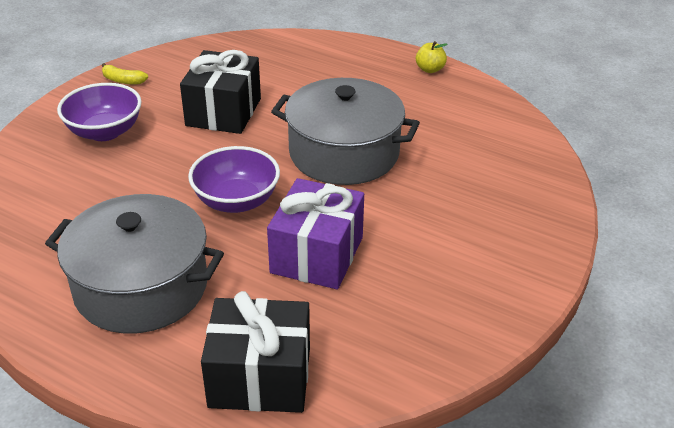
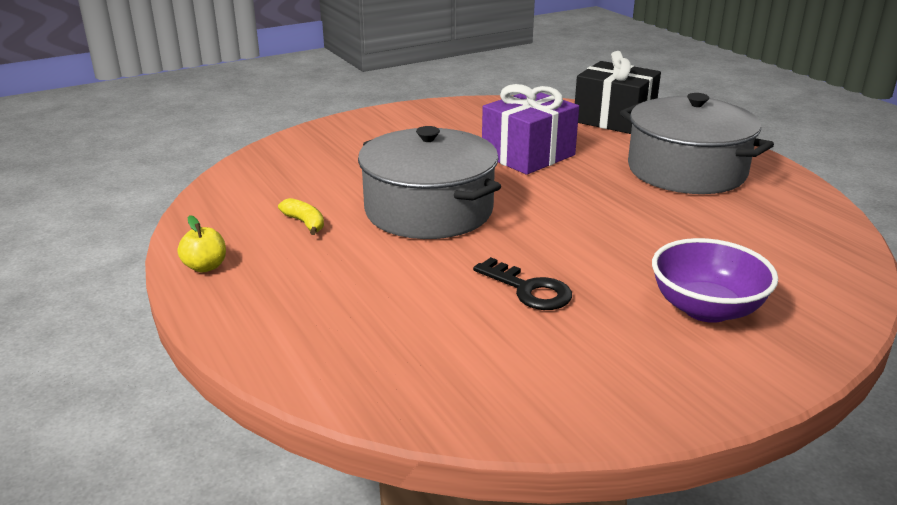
camera: 150 degrees left, 10 degrees down
(123, 80) = (664, 389): yellow banana -> yellow banana (305, 223)
(223, 112) = (529, 289): black gift -> black key
(236, 201) = (572, 201): purple bowl -> none

